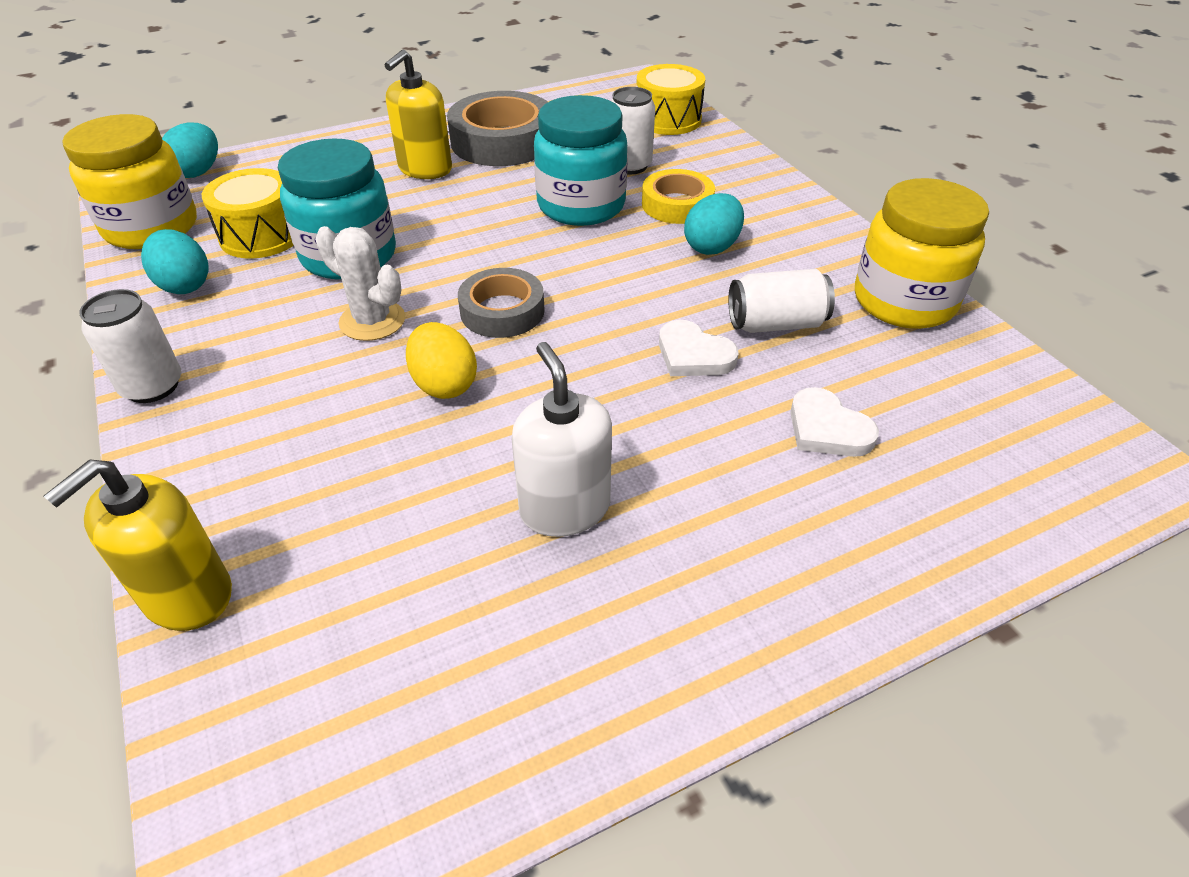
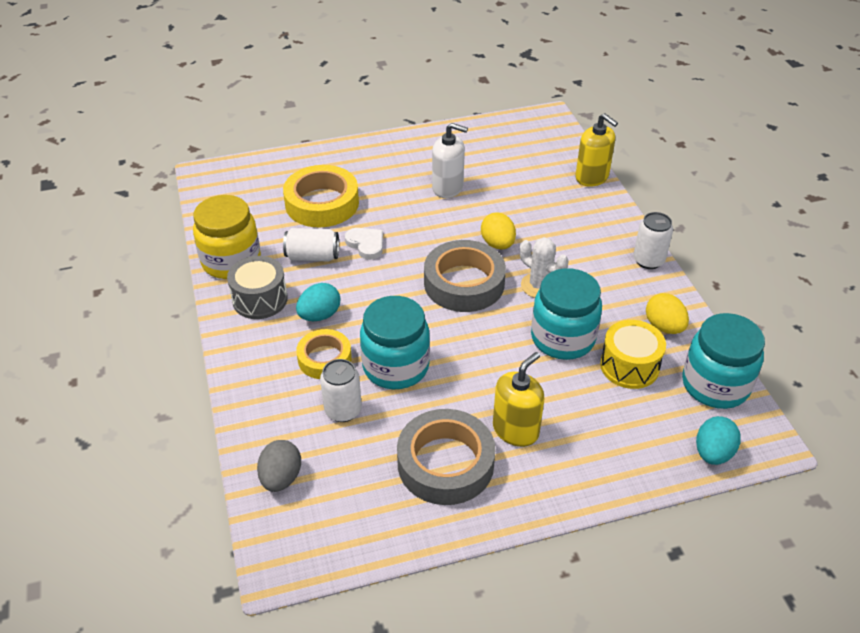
camera: 170 degrees left, 0 degrees up
(151, 228) = (715, 385): yellow jar -> turquoise jar
(184, 285) = (664, 326): turquoise egg -> yellow egg
(187, 595) = (592, 177): yellow soap dispenser -> yellow soap dispenser turned 90 degrees clockwise
(502, 311) = (464, 283): grey tape -> grey tape, size x1.63
(565, 508) = (448, 187): white soap dispenser -> white soap dispenser turned 60 degrees counterclockwise
(668, 119) = (281, 478): yellow drum -> grey egg
(813, 256) = (260, 299): none -> grey drum
(827, 429) = (322, 203): white heart -> yellow tape

